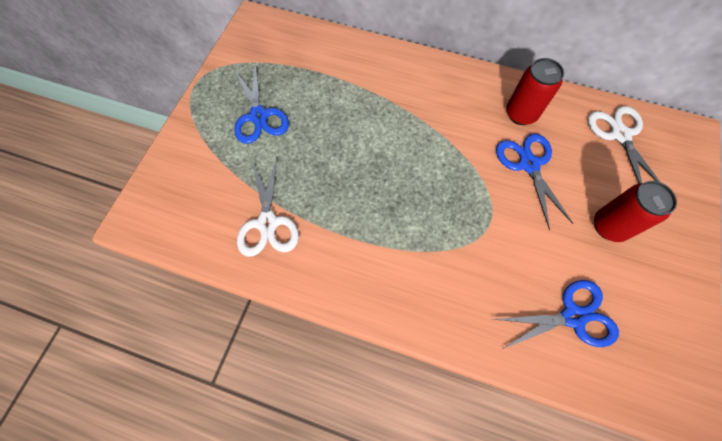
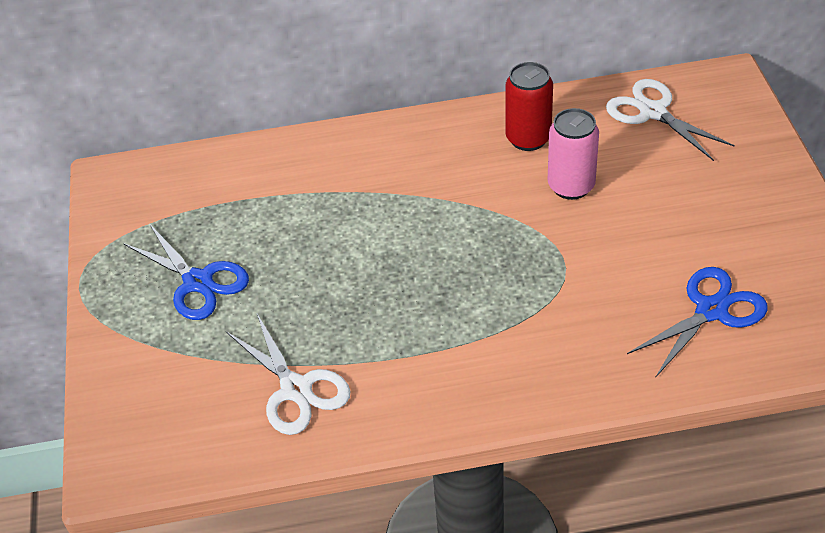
camera: 25 degrees left, 20 degrees down
(529, 164) = (571, 186): blue scissors -> pink can
(609, 226) = (696, 207): red can -> none

